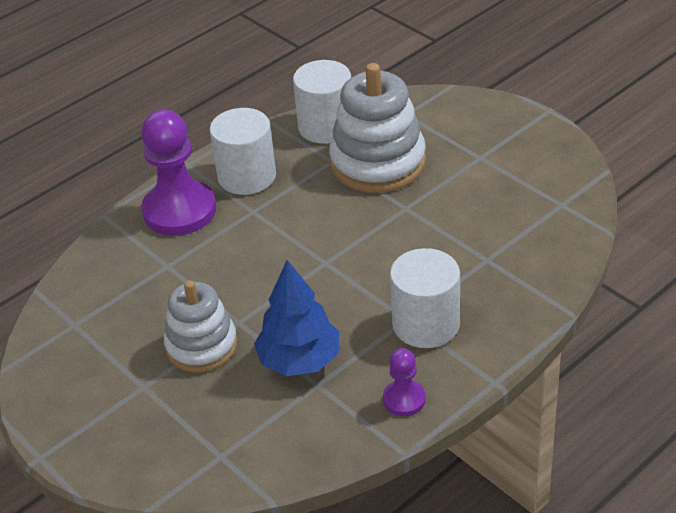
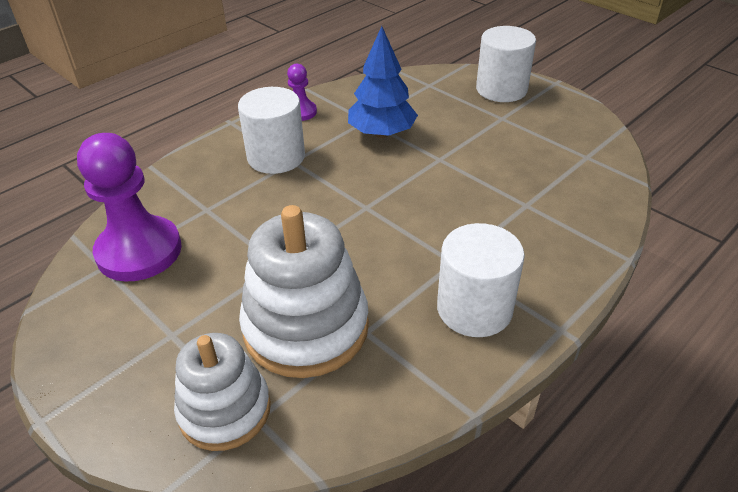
camera: 175 degrees right, 0 degrees up
(179, 210) = (541, 263): purple pawn -> purple pawn (139, 251)
(201, 346) = (465, 142): white stacking toy -> white stacking toy (225, 410)
(326, 127) = (378, 394): white cylinder -> white cylinder (501, 89)

